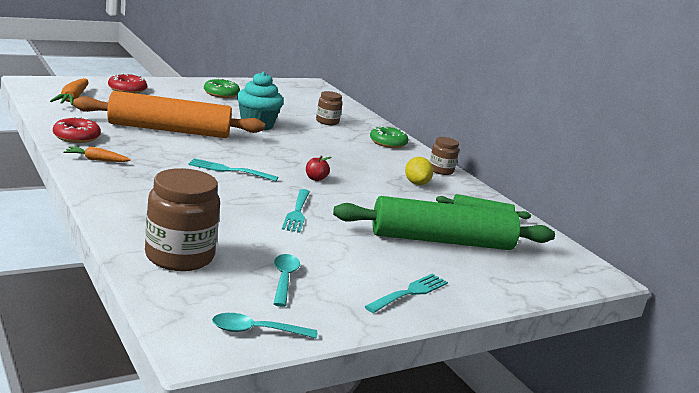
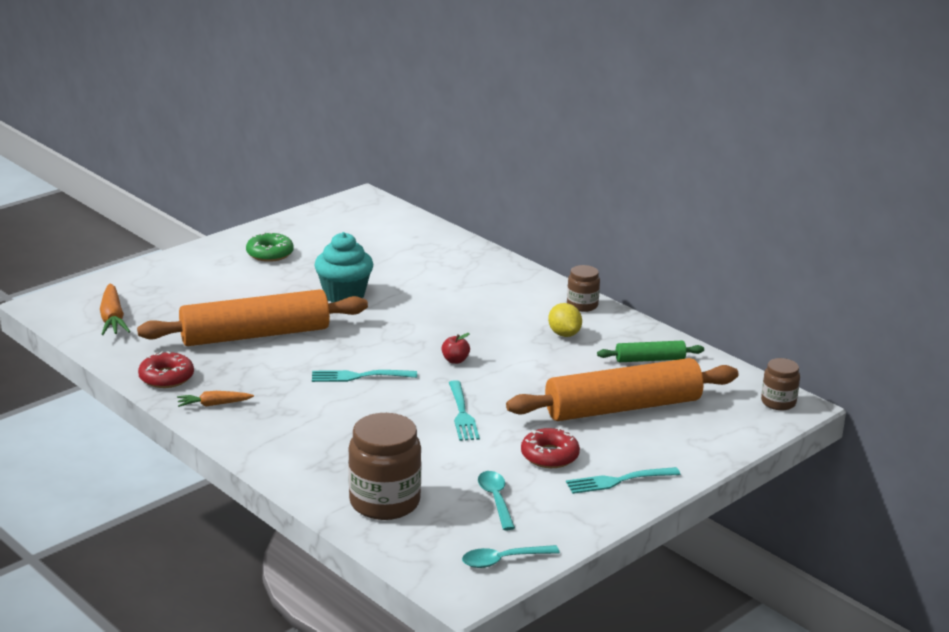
camera: 10 degrees left, 5 degrees up
(127, 89) = (159, 282): red donut -> red donut (549, 456)
(327, 122) = (419, 264): brown jar -> brown jar (778, 402)
(388, 143) = (505, 278): green donut -> none
(409, 293) = (618, 481): turquoise fork -> turquoise fork turned 135 degrees counterclockwise
(441, 241) = (623, 408): green rolling pin -> orange rolling pin

